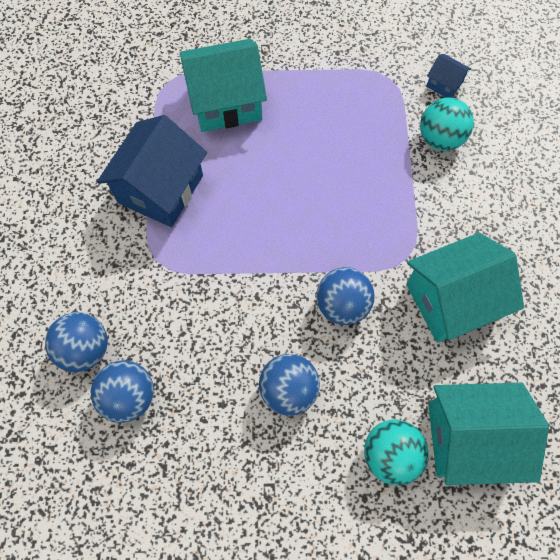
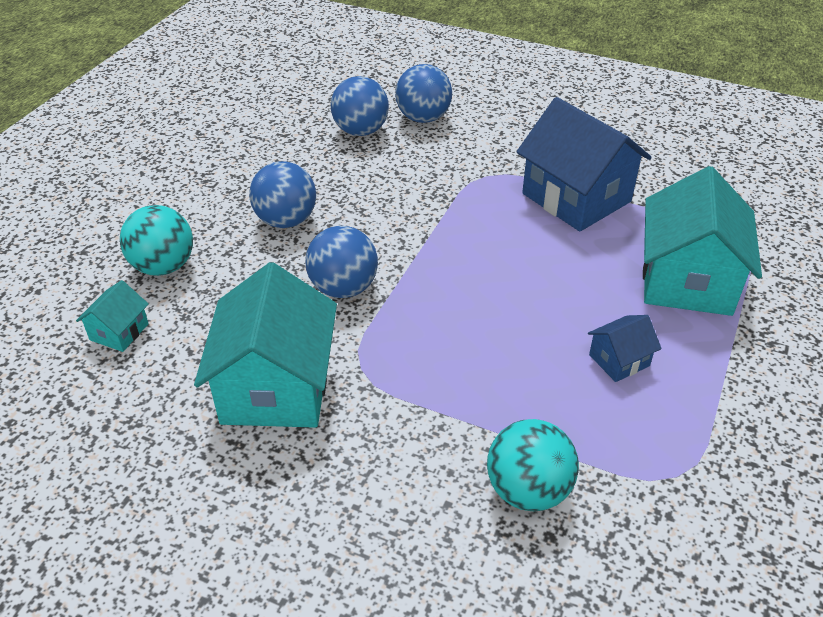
camera: 115 degrees right, 25 degrees down
(444, 84) = (638, 550): blue house -> blue house (619, 360)
(469, 438) = (119, 332): turquoise house -> turquoise house, size x0.46

